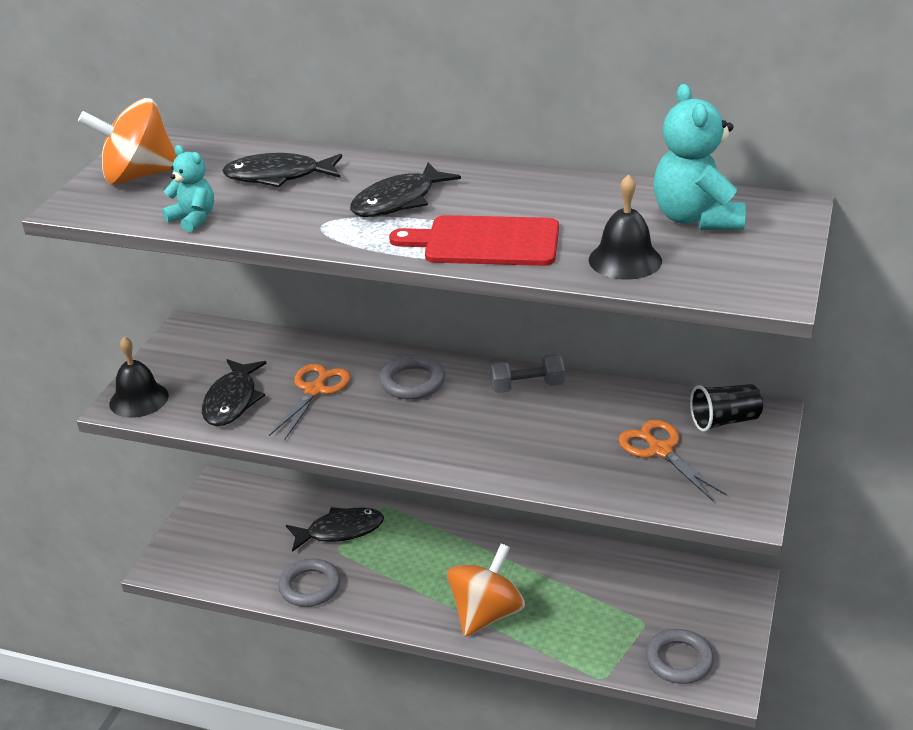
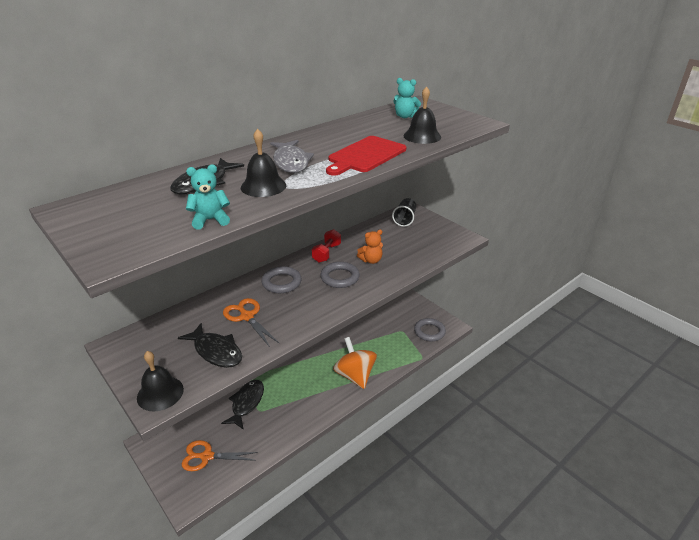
camera: 60 degrees left, 0 degrees up
(138, 176) = (113, 224): orange spinning top -> none
(308, 212) = (263, 186): none -> black bell
(310, 586) = (274, 434): grey ring -> grey ring (340, 277)
(398, 201) = (291, 162): black fish -> grey fish
(527, 387) = (326, 253): grey dumbbell -> red dumbbell
(554, 436) = (371, 260): none -> orange teddy bear
(660, 450) = (408, 240): orange scissors -> orange scissors (207, 456)
(696, 218) = (405, 116): turquoise teddy bear -> turquoise teddy bear, size x0.57

